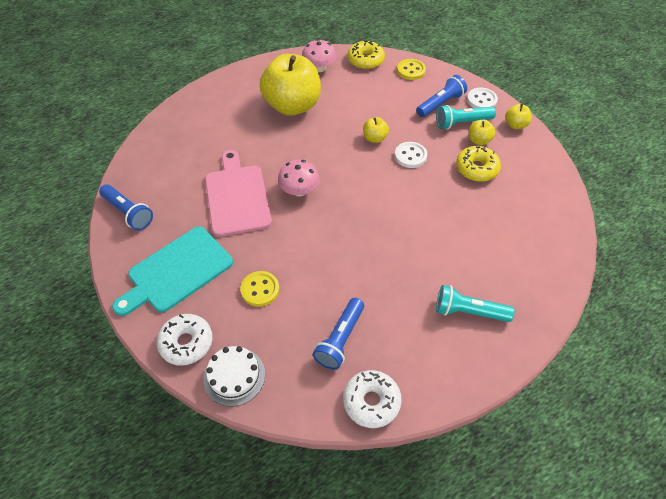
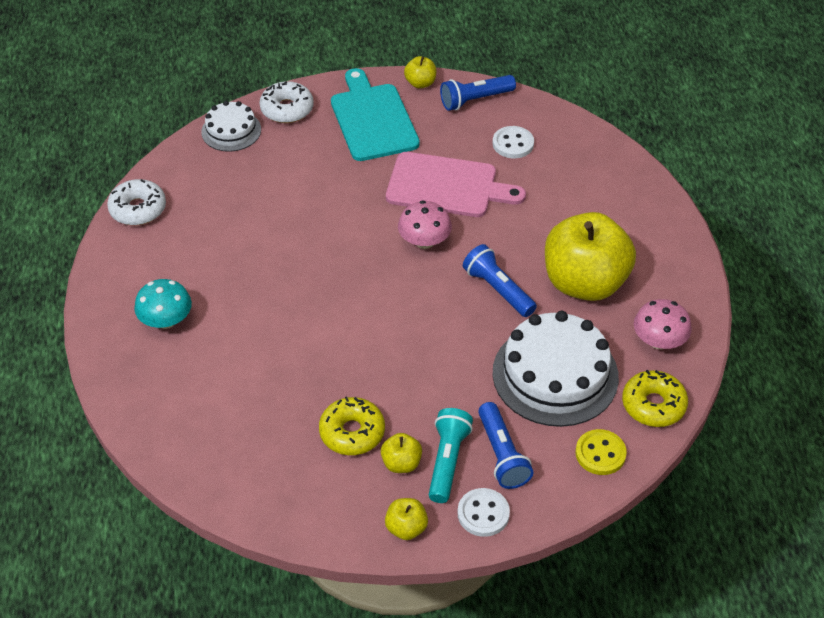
camera: 115 degrees right, 5 degrees down
(260, 289) = (309, 171): yellow button -> none
(340, 339) = (213, 210): blue flashlight -> blue flashlight (498, 290)
(371, 99) = (555, 374): none -> white cake
(374, 138) = (472, 346): yellow apple -> yellow apple (420, 83)
(410, 156) = (417, 370): white button -> white button (513, 144)
(469, 312) = (166, 320): turquoise flashlight -> turquoise mushroom

